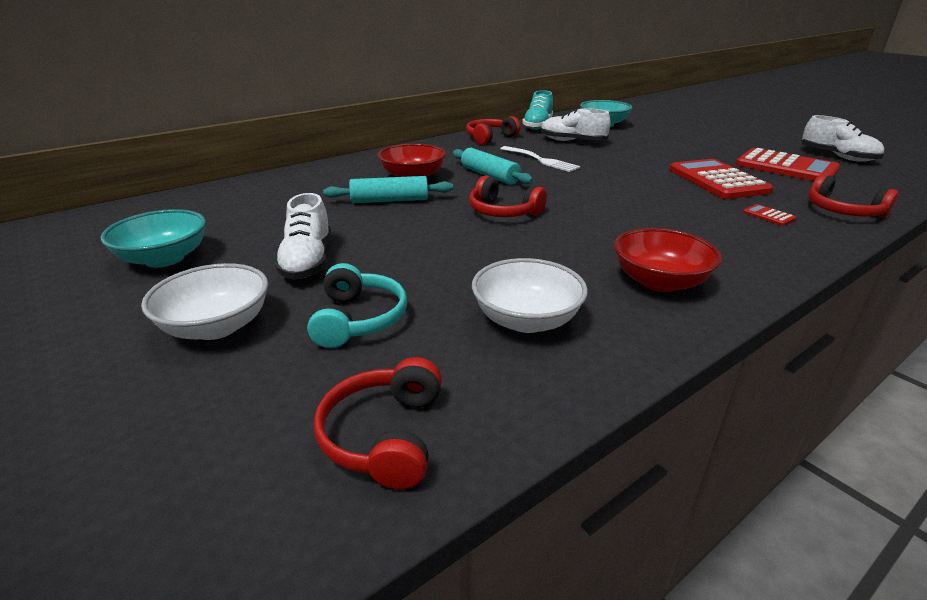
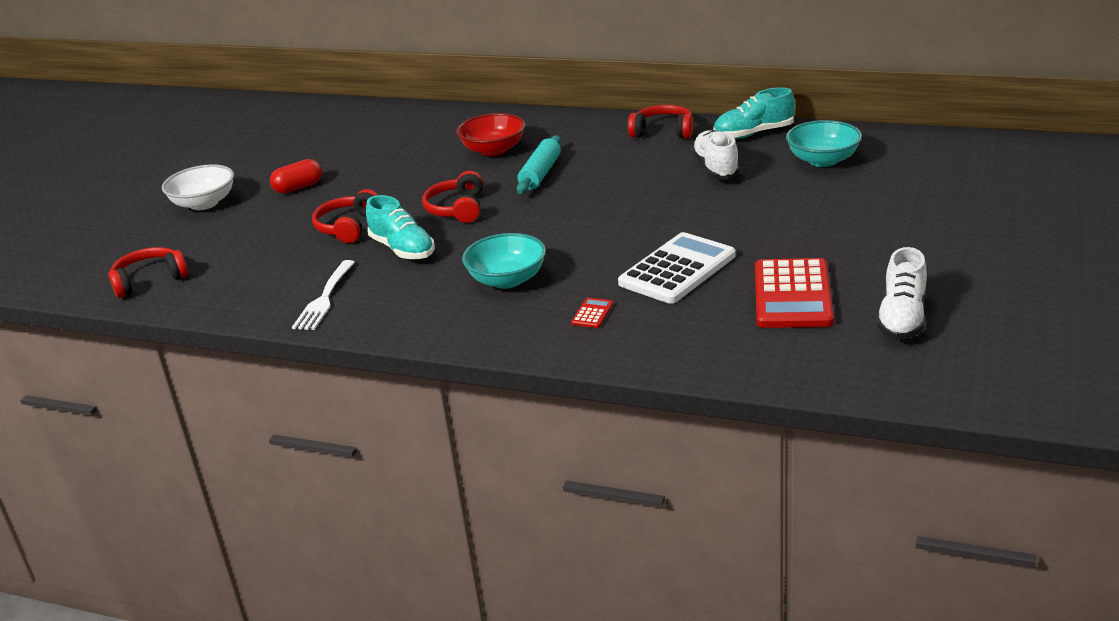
camera: 60 degrees right, 0 degrees up
(164, 259) = (262, 152): turquoise bowl -> turquoise bowl (507, 280)
(307, 261) = (298, 188): white shoe -> red capsule
(358, 319) = (243, 232): turquoise headphones -> none
(390, 200) = (430, 165): turquoise rolling pin -> none
(526, 320) = (286, 275): white bowl -> none
(541, 160) = (621, 177): white fork -> white fork (324, 299)
(553, 249) = (402, 249): none -> turquoise shoe
(659, 282) = (385, 300): red bowl -> none
(717, 180) = (677, 269): red calculator -> white calculator
(842, 211) = (657, 347): red headphones -> red headphones (348, 227)

